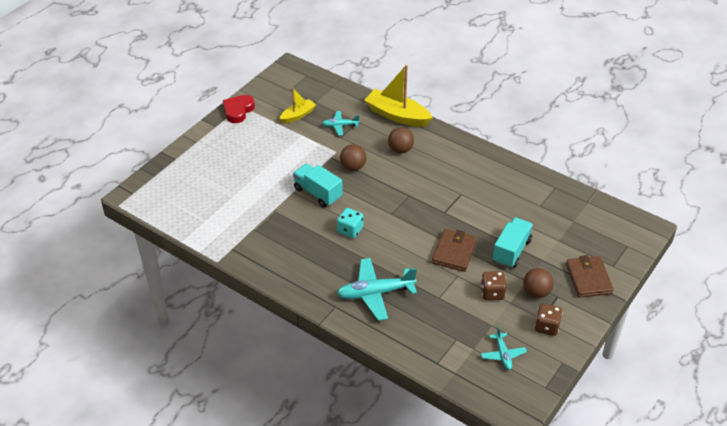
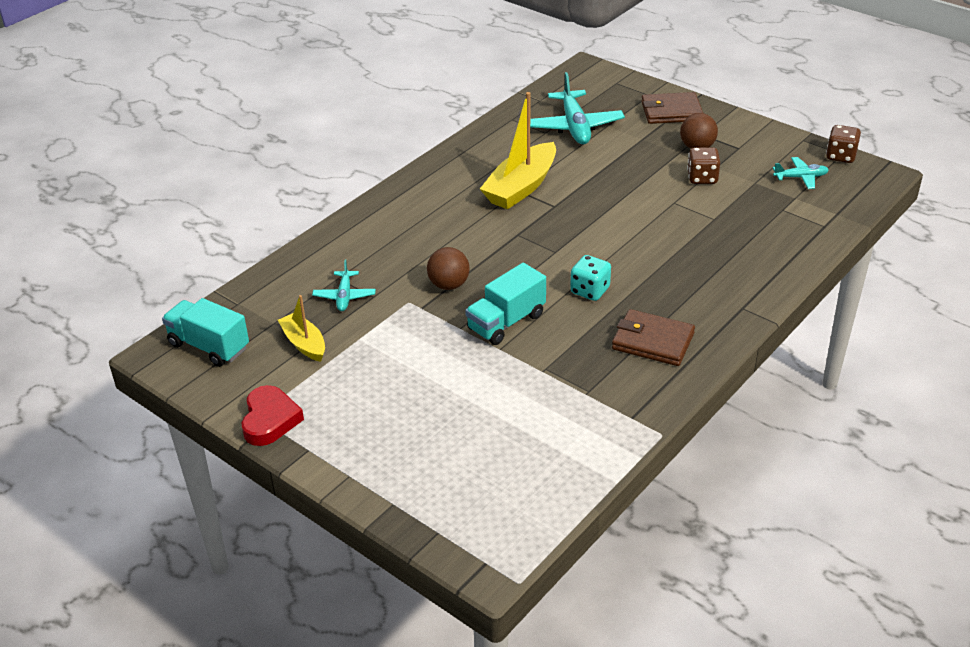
camera: 85 degrees left, 5 degrees down
(238, 111) = (270, 420): red heart -> red heart turned 120 degrees counterclockwise
(375, 293) = (713, 271): turquoise plane -> turquoise plane (574, 126)
(397, 115) = (333, 238): yellow boat -> yellow boat (521, 187)
(400, 149) = (415, 237): brown ball -> none
(454, 252) = (631, 202): brown wallet -> brown wallet (653, 341)
(511, 251) = (628, 159): turquoise truck -> turquoise truck (209, 346)
(546, 327) = (751, 145): brown dice -> brown dice (840, 156)

